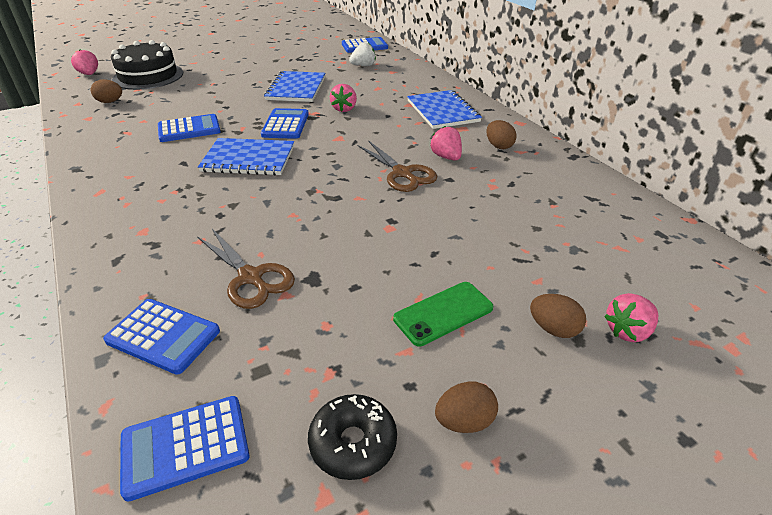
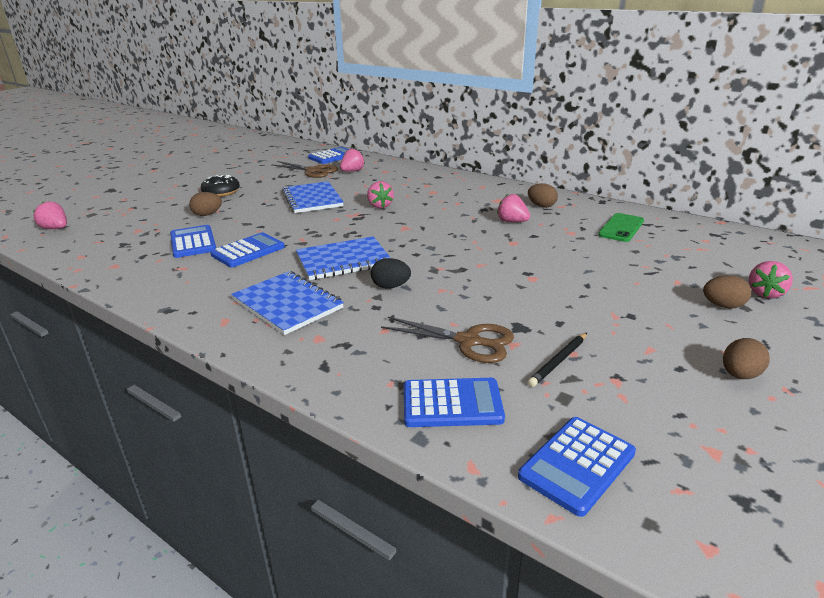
camera: 25 degrees left, 10 degrees down
(110, 102) = (121, 247): brown egg -> brown egg (207, 214)
(148, 76) = (133, 217): black cake -> none
(254, 198) = (390, 286): none -> black egg
(285, 124) = (342, 228): blue calculator -> blue calculator (193, 242)
(302, 329) = (558, 361): none -> black pencil
(353, 443) = (690, 414): black donut -> black donut (221, 192)
(363, 66) = (352, 171): white strawberry -> pink strawberry
(402, 173) = (493, 240): brown scissors -> brown scissors (313, 171)
(443, 111) = (467, 191): blue notebook -> blue notebook (287, 304)
(443, 313) = (644, 319): green phone -> green phone (621, 228)

